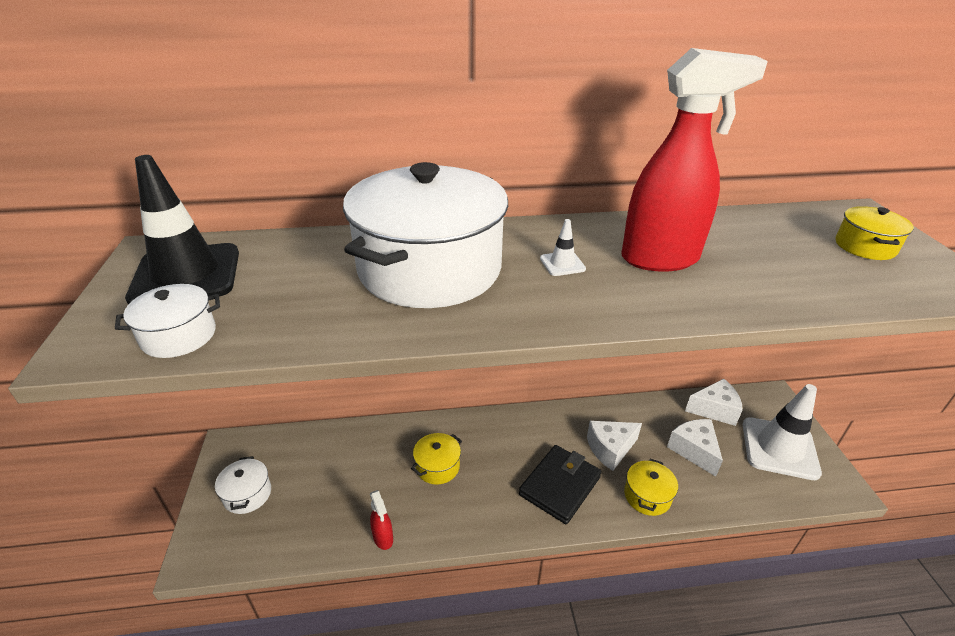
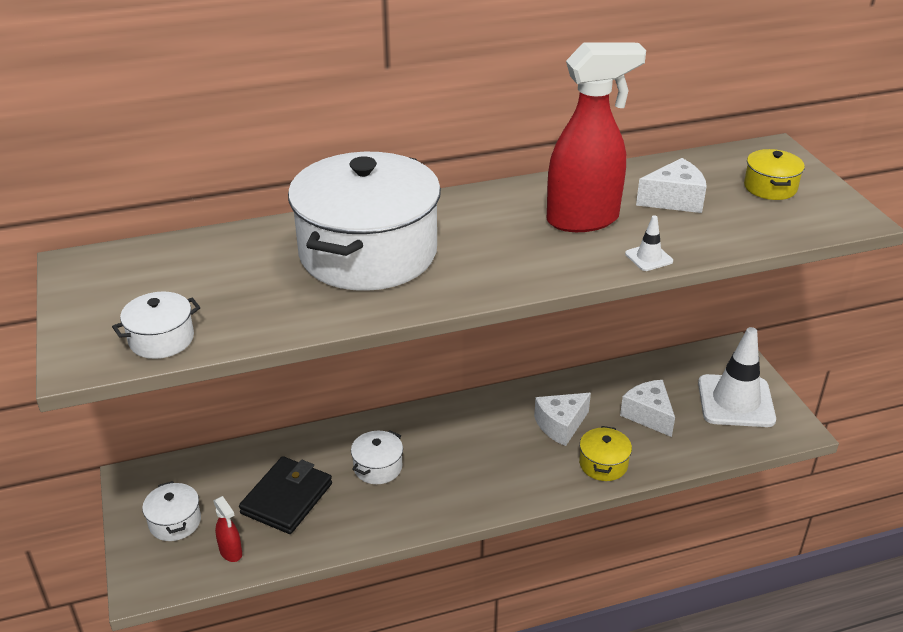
camera: 10 degrees left, 0 degrees up
(186, 275) = (132, 285): black traffic cone -> none
(383, 538) = (337, 540): red spray bottle -> red spray bottle (231, 552)
(437, 466) = (378, 467): yellow pot -> white pot
(559, 486) = (512, 467): black wallet -> black wallet (286, 498)
(562, 264) = (492, 234): white traffic cone -> white traffic cone (649, 257)
(714, 410) = (668, 372): white cheese -> white cheese (674, 200)

